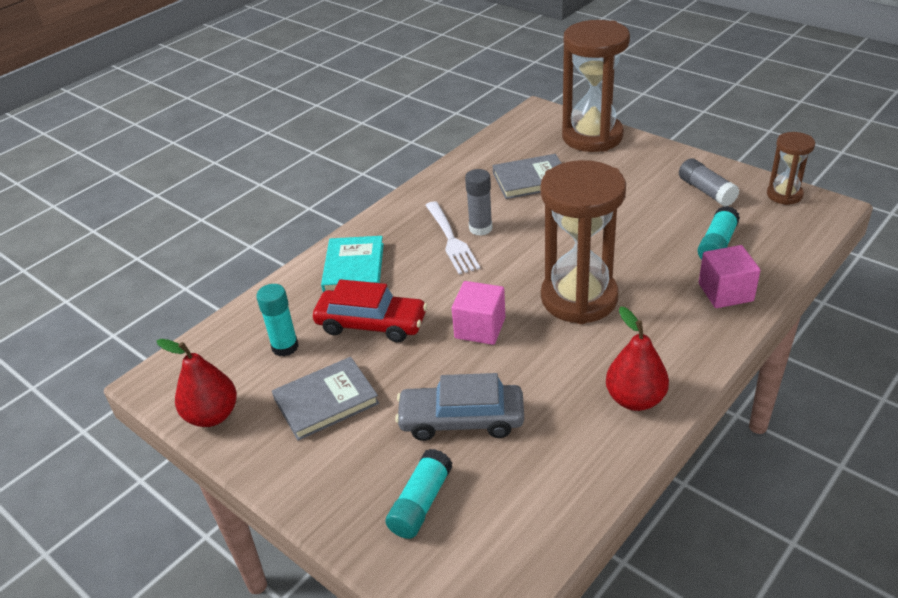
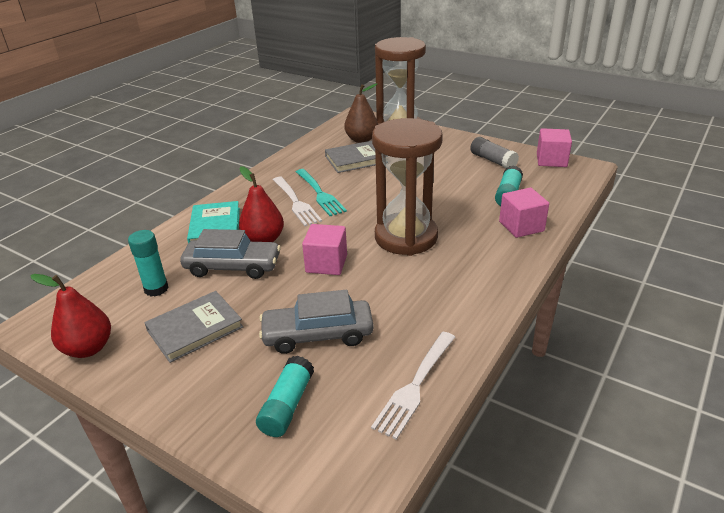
camera: 10 degrees left, 5 degrees down
(371, 324) = (232, 267): red car -> grey car
(480, 228) = (319, 193): grey glue stick -> turquoise fork
(541, 149) = (361, 139): none -> brown pear
(564, 492) = (415, 385): none -> white fork
(635, 399) = (464, 307): red pear -> red pear (264, 240)
(784, 195) = (551, 160): brown hourglass -> pink cube

